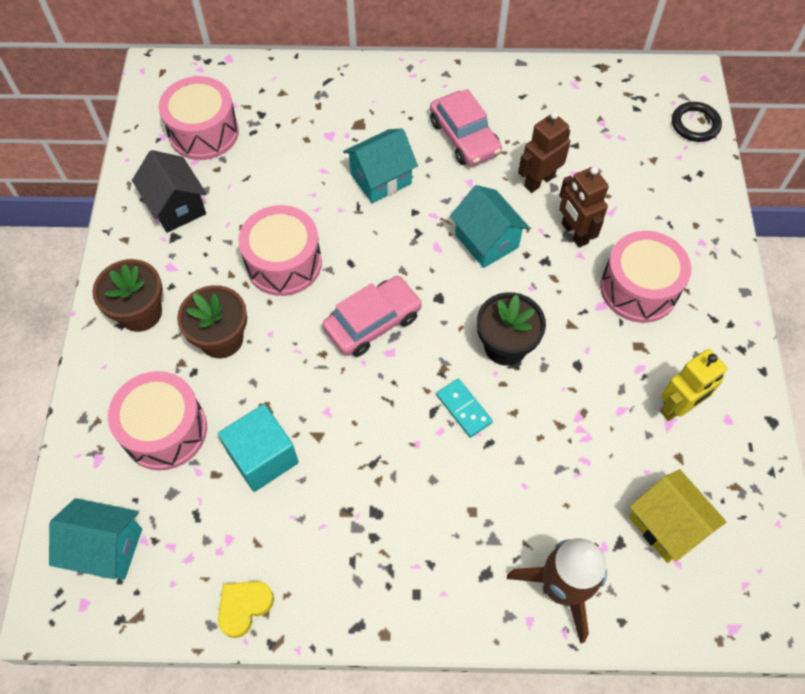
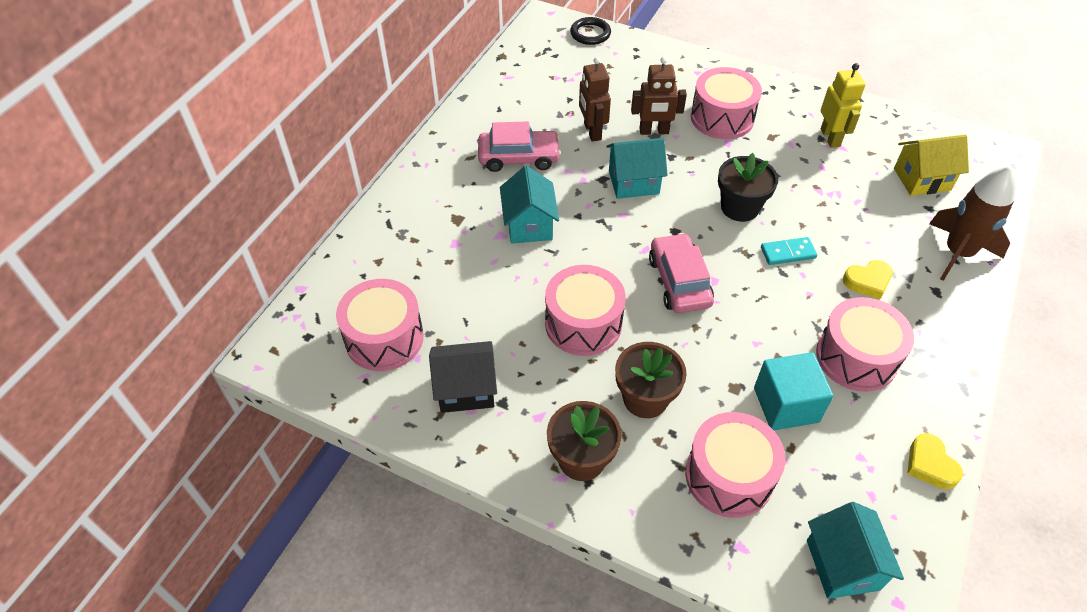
camera: 65 degrees left, 10 degrees down
(106, 548) = (842, 565): turquoise house -> turquoise house turned 45 degrees counterclockwise
(350, 509) = (856, 357): none -> pink drum
(463, 498) = (867, 281): none -> yellow heart

